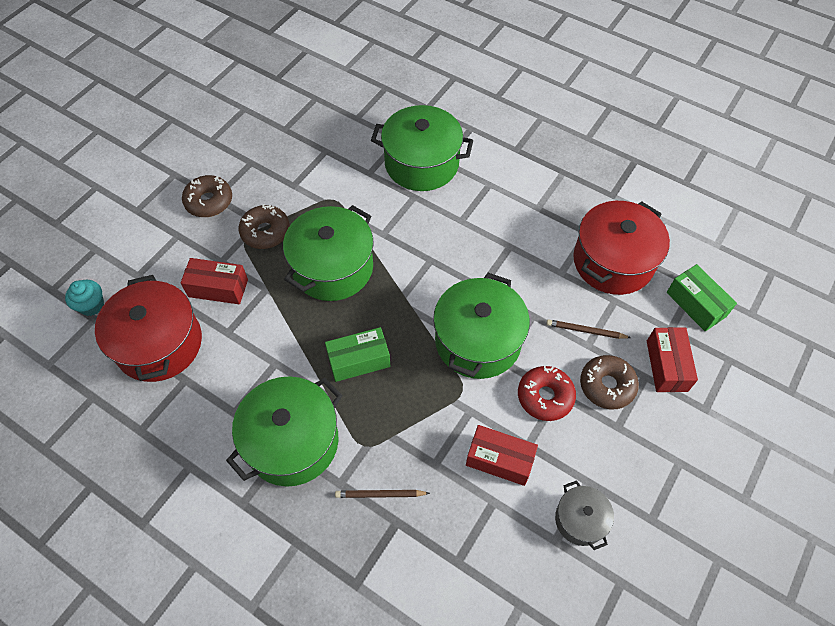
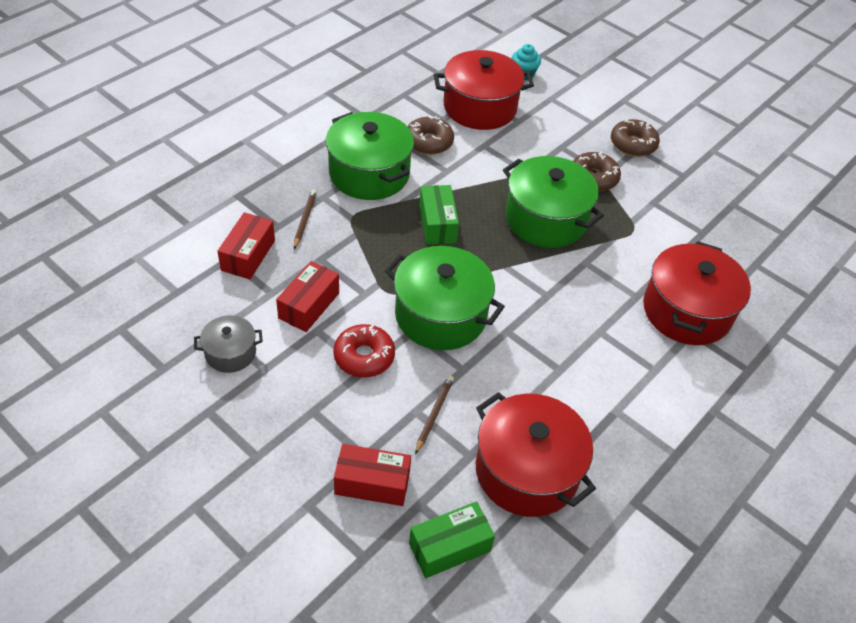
camera: 95 degrees right, 10 degrees down
(218, 288) = (531, 143): red box -> red box (248, 255)
(421, 163) = (686, 311): green pot -> red pot
(607, 385) = (362, 415): brown donut -> brown donut (428, 142)

